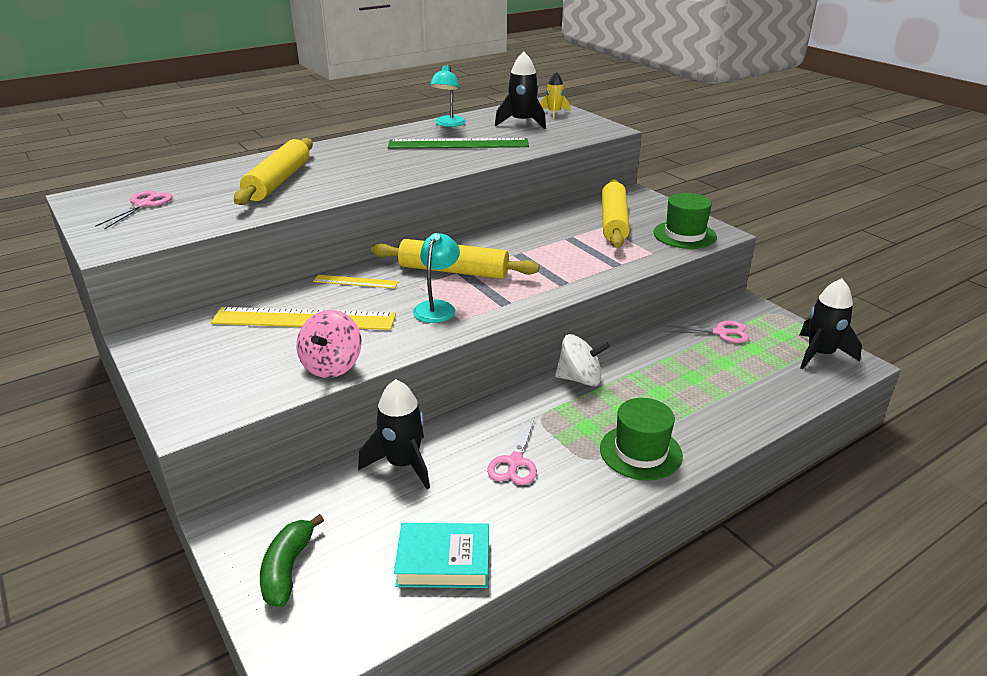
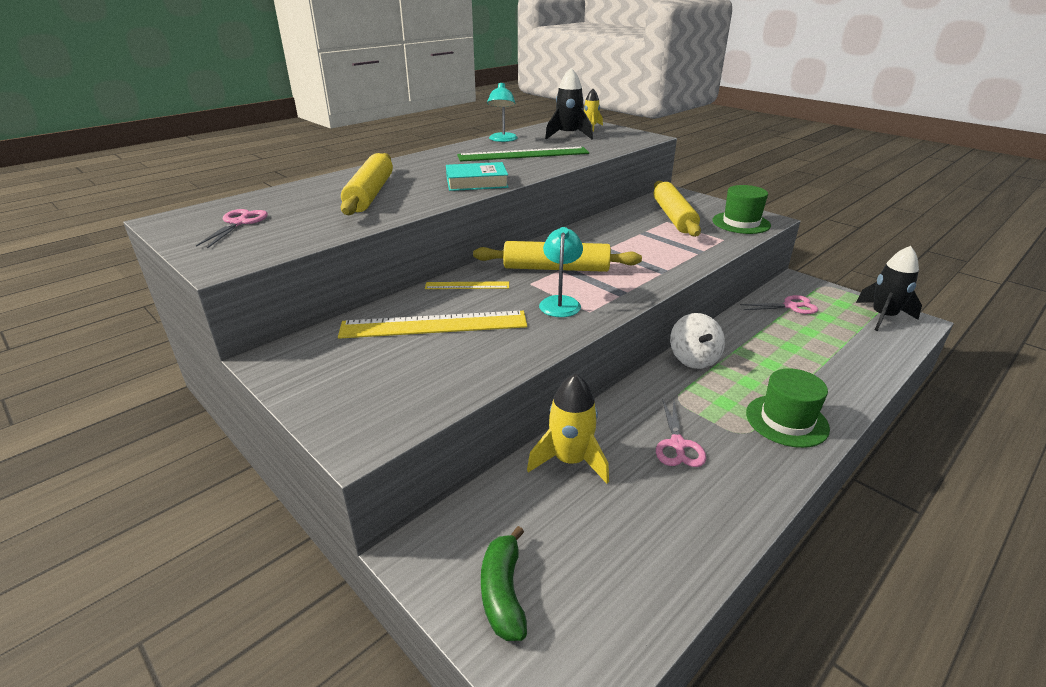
camera: 10 degrees left, 0 degrees up
(332, 366) = (487, 368): pink spinning top -> none
(403, 464) = (570, 460): black rocket -> yellow rocket
(443, 561) = (662, 558): turquoise book -> turquoise book (476, 182)
(580, 379) = (693, 359): white spinning top -> white spinning top turned 90 degrees clockwise

